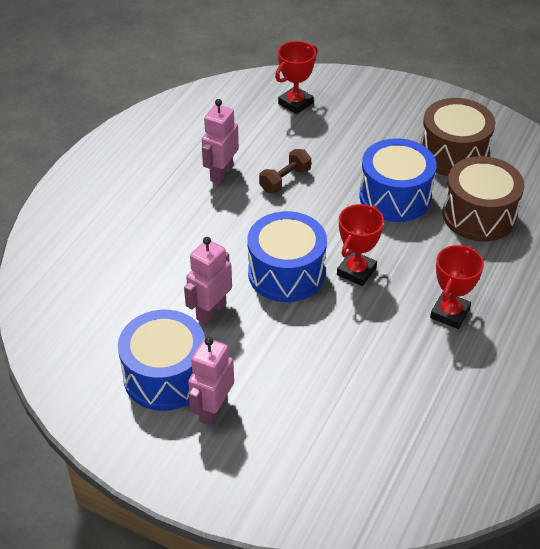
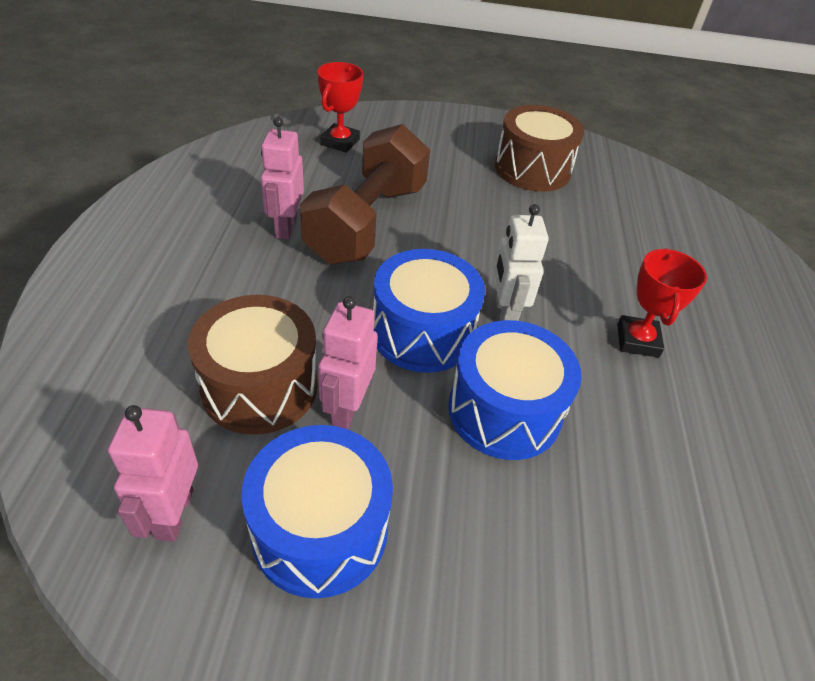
camera: 25 degrees left, 0 degrees up
(213, 410) = (417, 567): pink robot -> pink robot (173, 513)
(285, 180) = (367, 223): brown dumbbell -> brown dumbbell, size x2.32
(356, 271) = (505, 313): red trophy -> white robot
(395, 196) = (499, 220): blue drum -> blue drum (504, 411)
(479, 215) = (596, 225): brown drum -> brown drum (260, 386)

